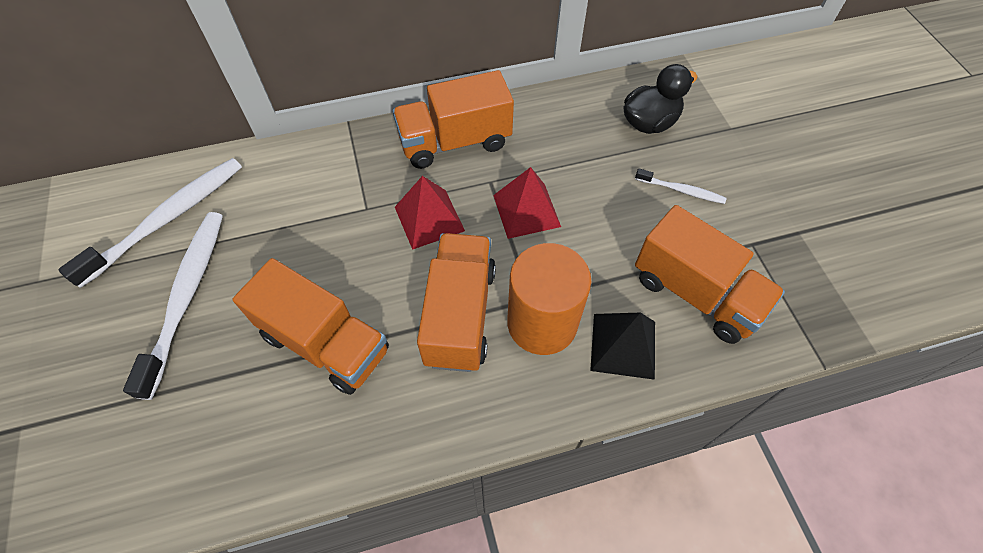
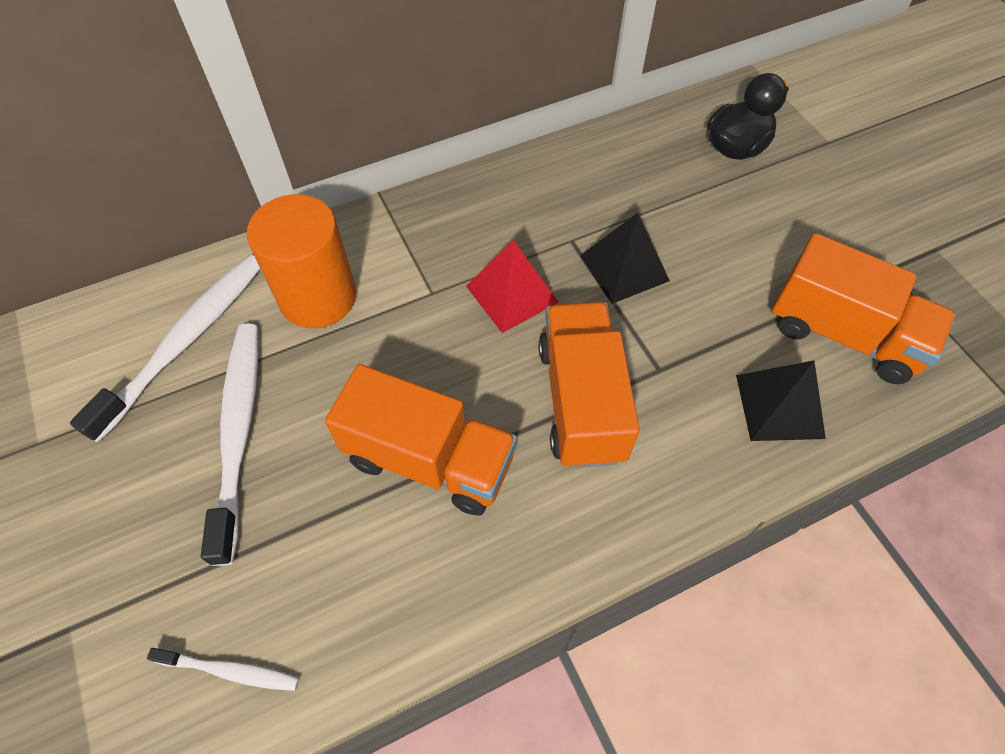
camera: 10 degrees left, 0 degrees up
(455, 142) = (516, 199): orange truck -> none
(526, 210) = (624, 268): red pyramid -> black pyramid
(542, 323) = (679, 395): orange cylinder -> orange cylinder (318, 297)
(681, 190) = (794, 220): white toothbrush -> white toothbrush (230, 670)

